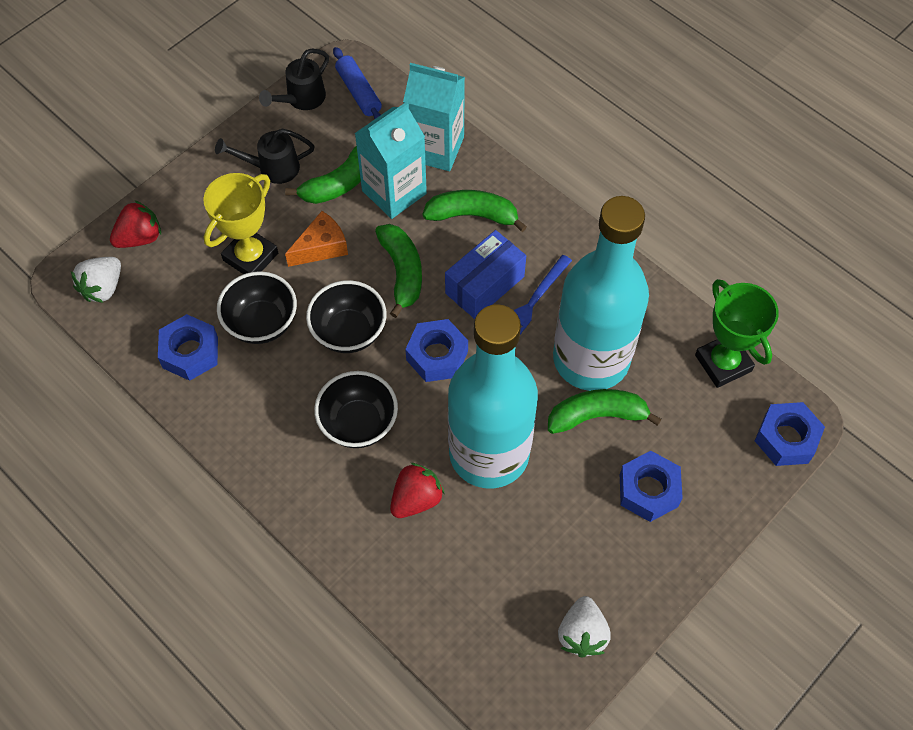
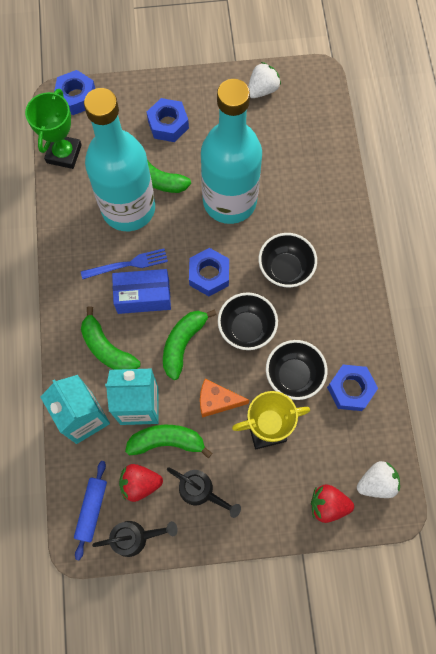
camera: 140 degrees left, 10 degrees up
(416, 499) = (287, 206): red strawberry -> red strawberry (140, 483)

